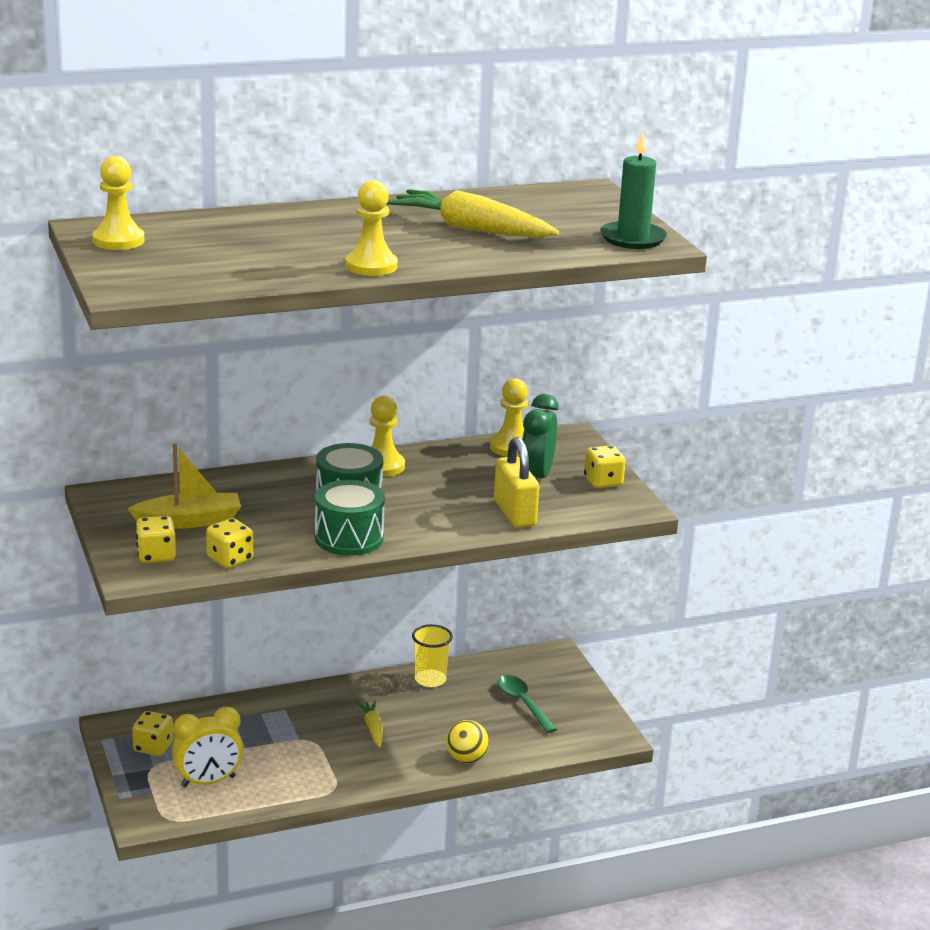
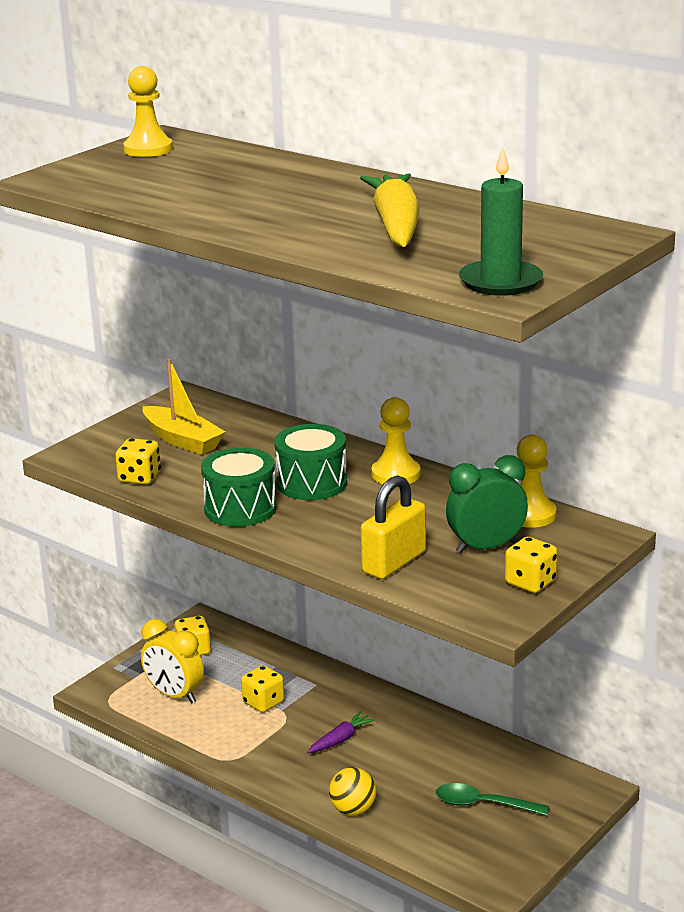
camera: 60 degrees right, 0 degrees up
(156, 556) = (110, 450): yellow dice -> yellow dice (263, 702)
(371, 266) = (230, 222): yellow pawn -> none
(373, 728) = (341, 739): yellow carrot -> purple carrot
(430, 680) = (454, 736): yellow cup -> none
(523, 703) = (483, 804): green spoon -> green spoon turned 105 degrees counterclockwise

